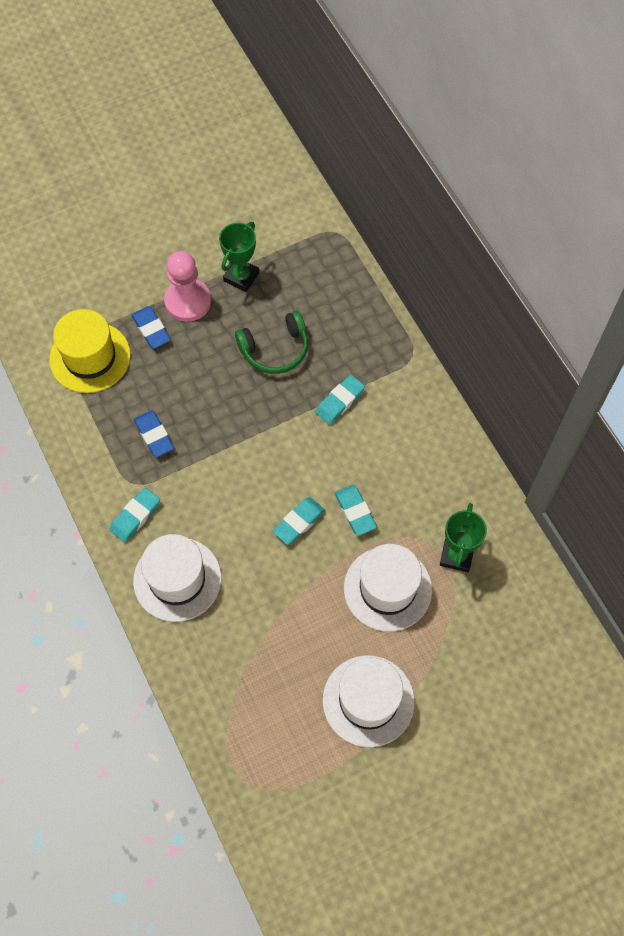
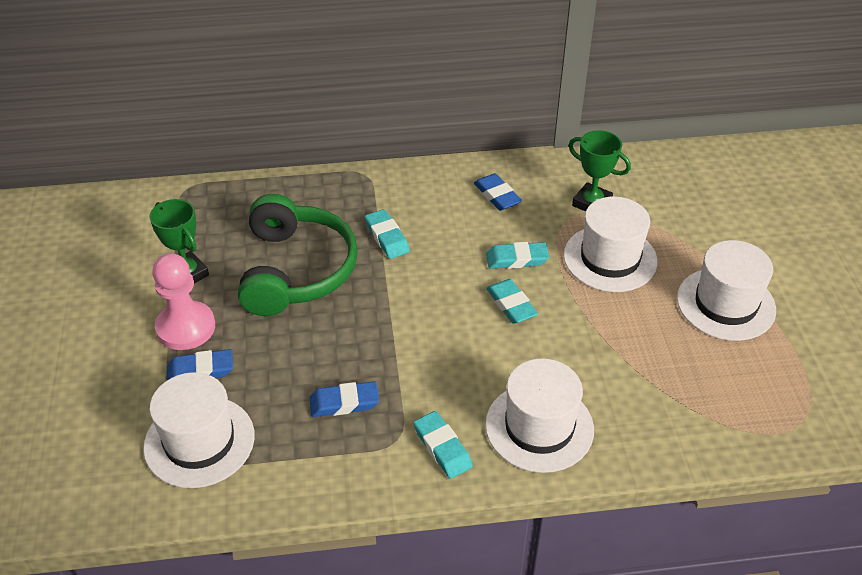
camera: 70 degrees left, 20 degrees down
(90, 357) = (199, 441): yellow hat -> white hat
(275, 349) = (296, 270): green headphones -> green headphones, size x1.62
(431, 471) = (497, 195): none -> blue eraser

